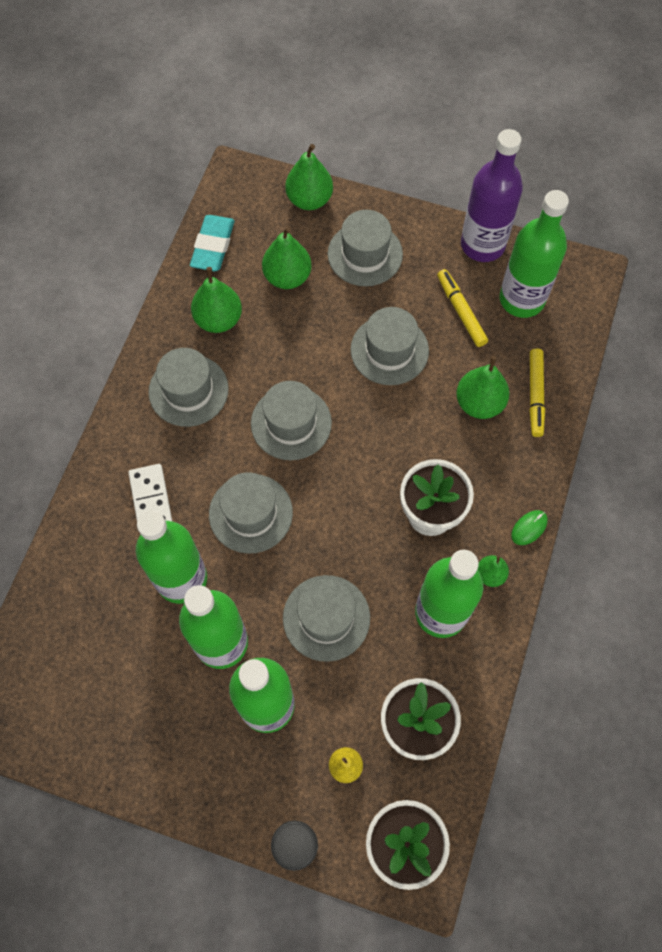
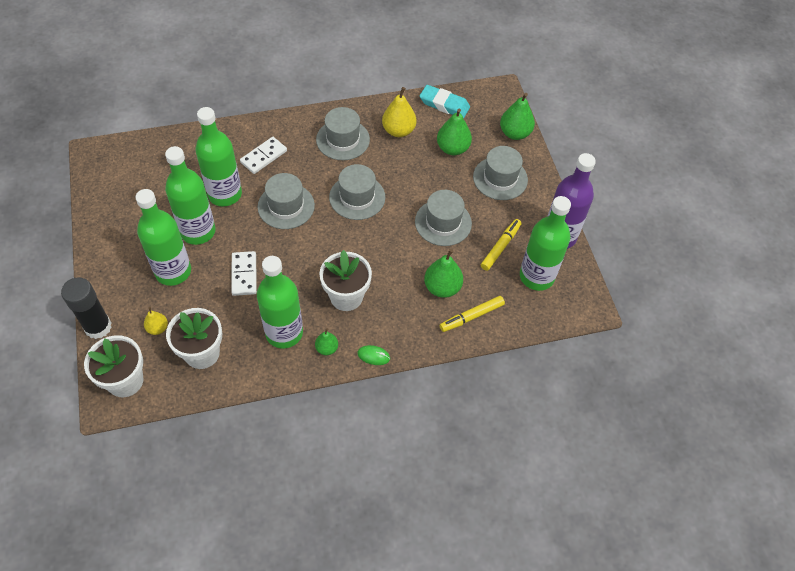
camera: 55 degrees right, 10 degrees down
(213, 246) = (444, 104): turquoise eraser -> turquoise eraser turned 45 degrees clockwise
(218, 319) = (398, 131): green pear -> yellow pear
(326, 618) = (244, 274): grey hat -> white domino

